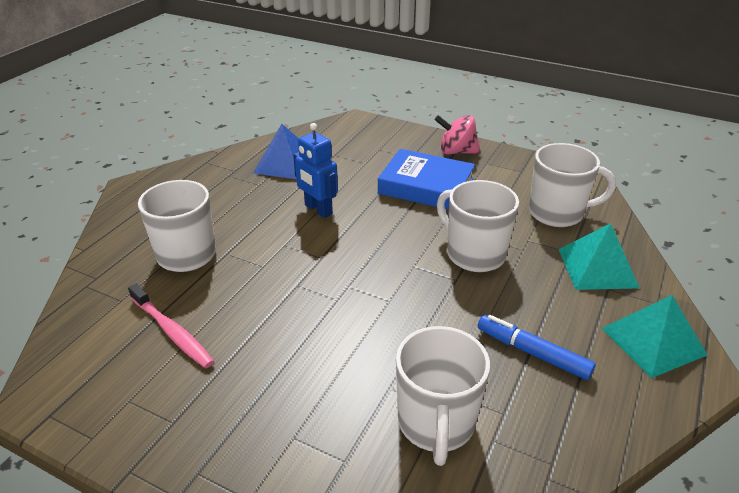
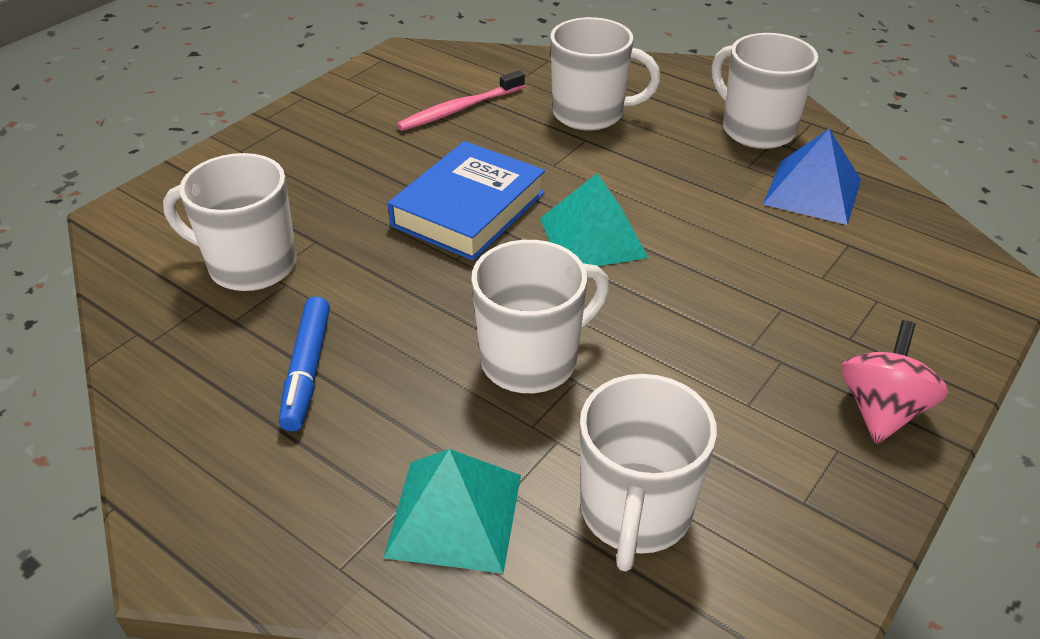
camera: 100 degrees right, 5 degrees up
(214, 181) = (756, 129): none -> white mug
(318, 209) = (675, 215): blue robot -> none
(426, 186) = (741, 340): blue book -> blue book (468, 209)
(532, 353) = (307, 370): blue marker -> blue marker turned 135 degrees clockwise
(653, 341) = (262, 519): turquoise pyramid -> turquoise pyramid (592, 237)

